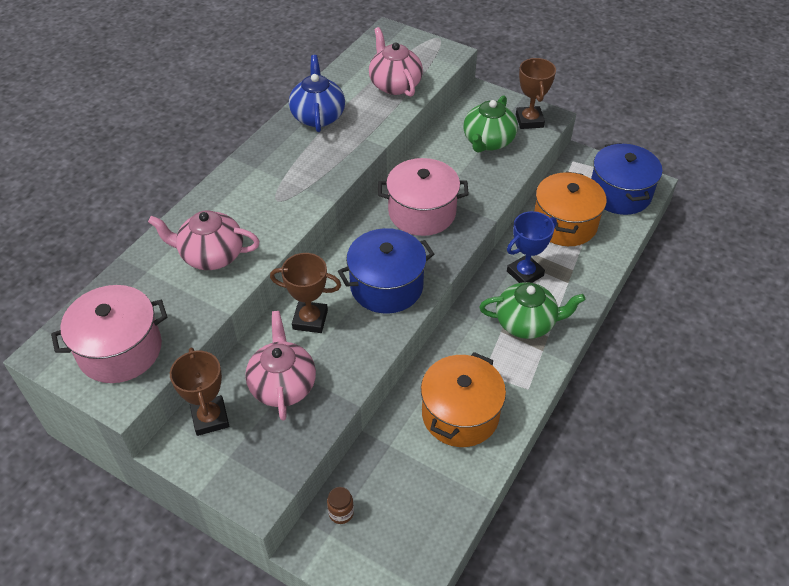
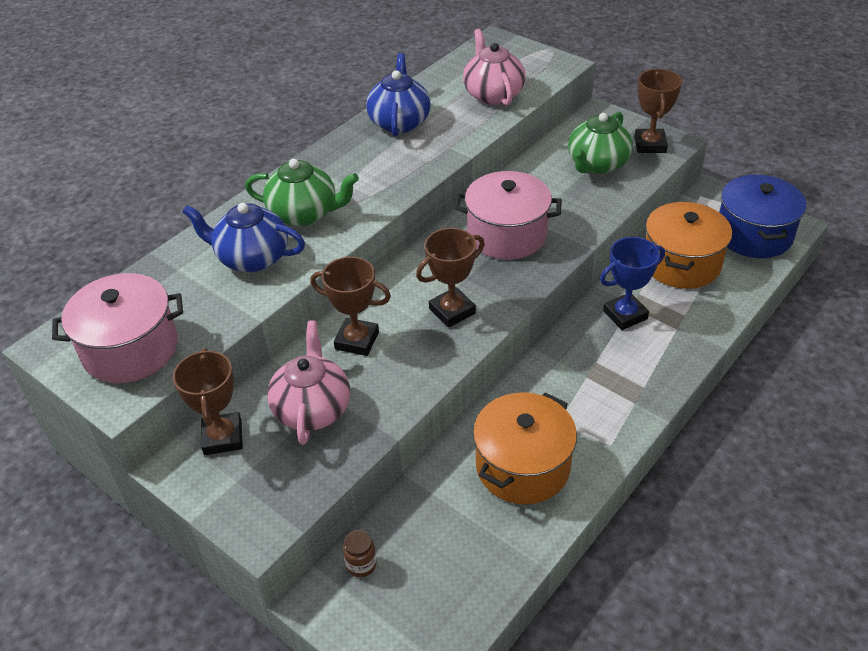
camera: 10 degrees right, 5 degrees down
(211, 255) = (252, 258): pink teapot -> blue teapot
(386, 286) = (452, 311): blue pot -> brown trophy
(526, 323) = (619, 370): green teapot -> green teapot (304, 213)

